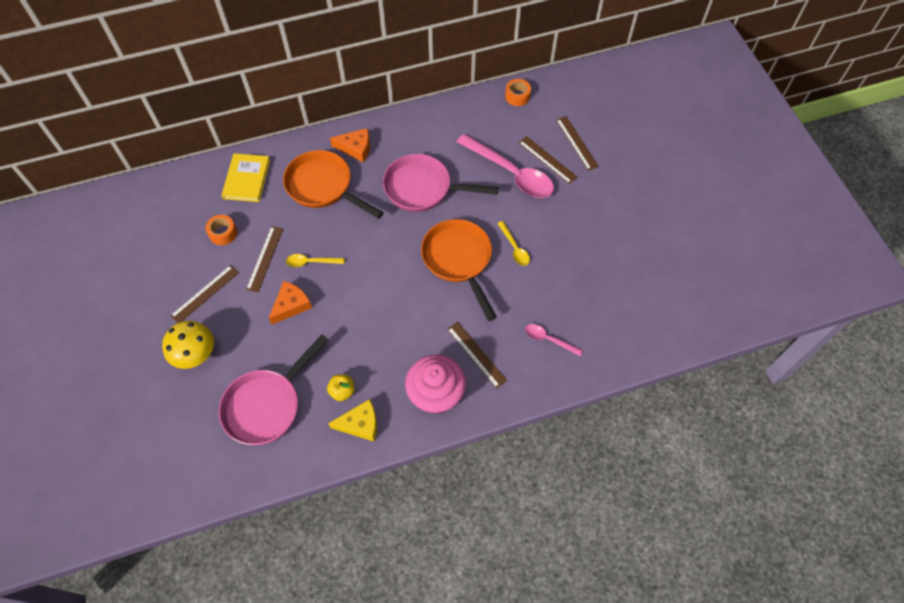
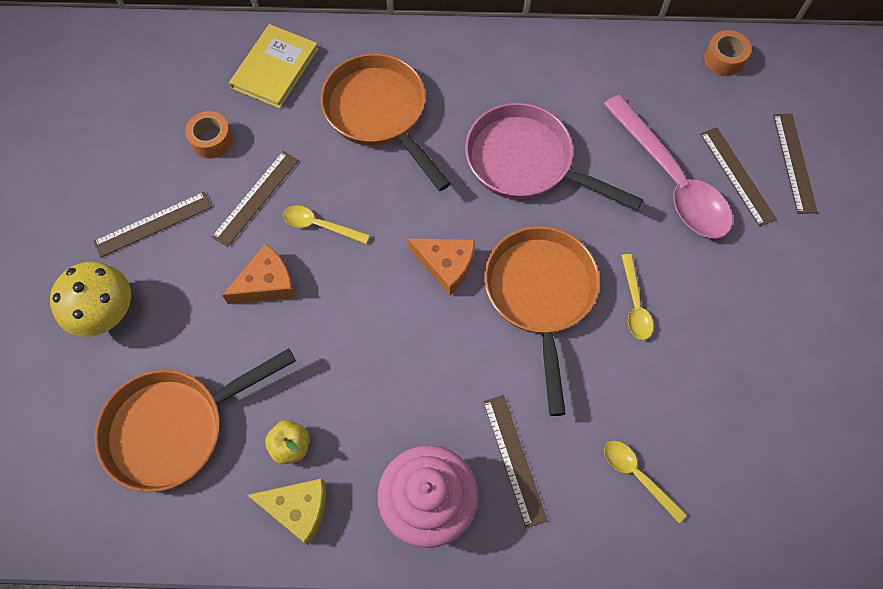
camera: 20 degrees right, 5 degrees up
(267, 405) = (175, 428): pink pan -> orange pan
(356, 148) = (448, 68): orange cheese -> orange cheese (446, 265)
(548, 339) = (637, 476): pink spoon -> yellow spoon

